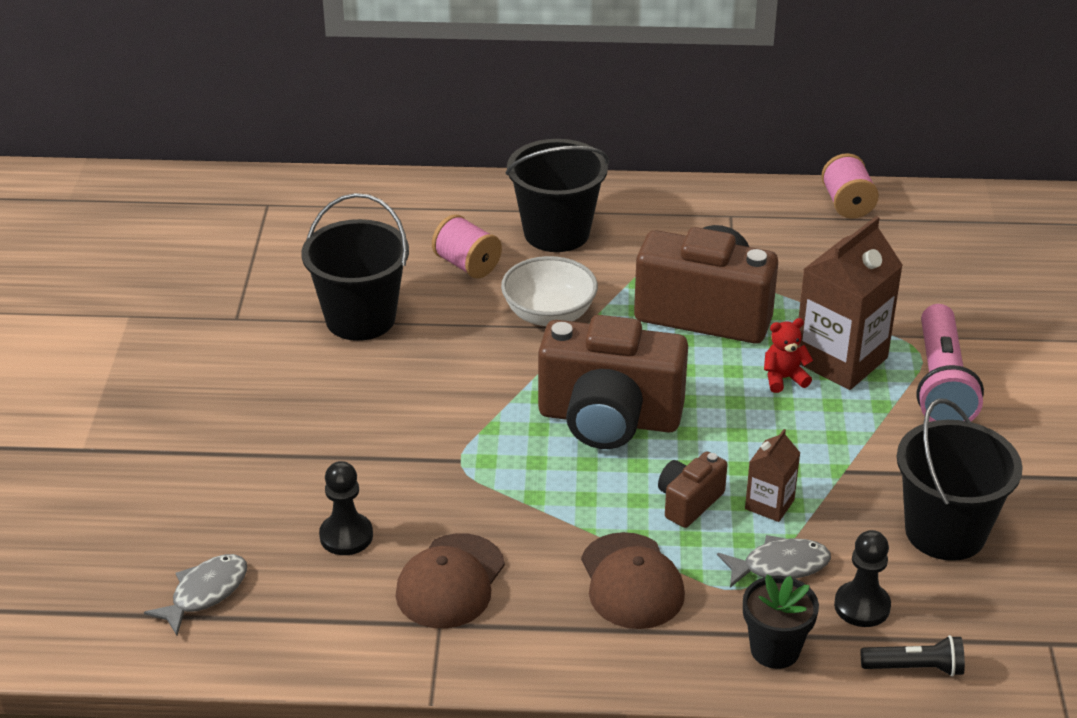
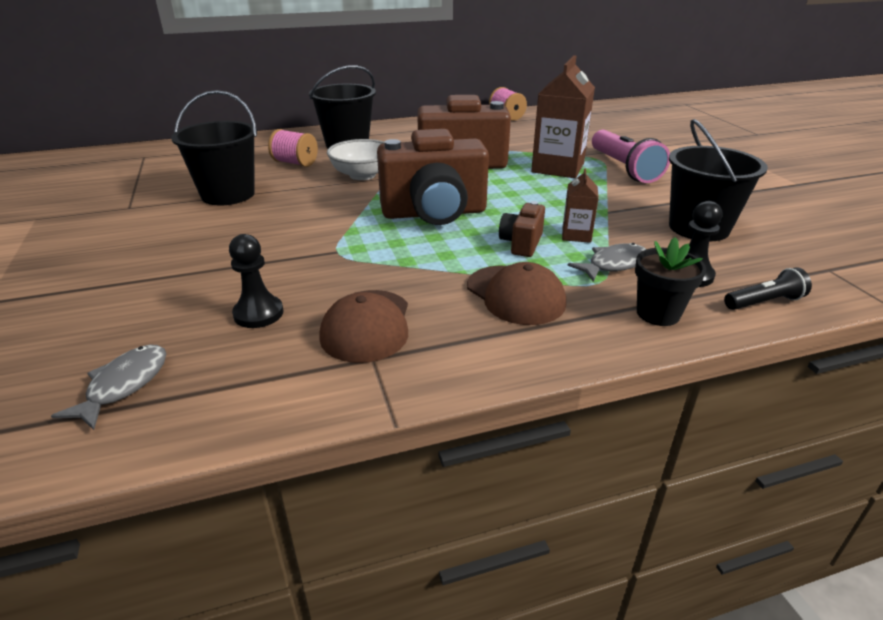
camera: 20 degrees left, 5 degrees down
(784, 378) = (532, 179): red teddy bear -> none

